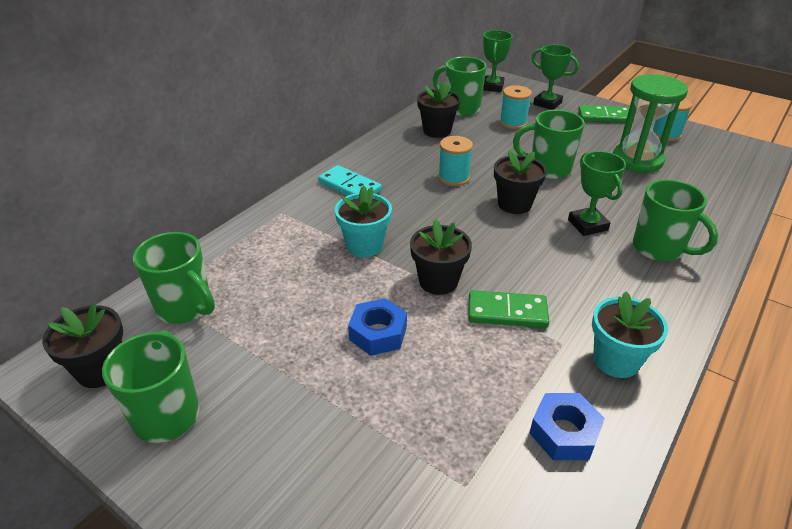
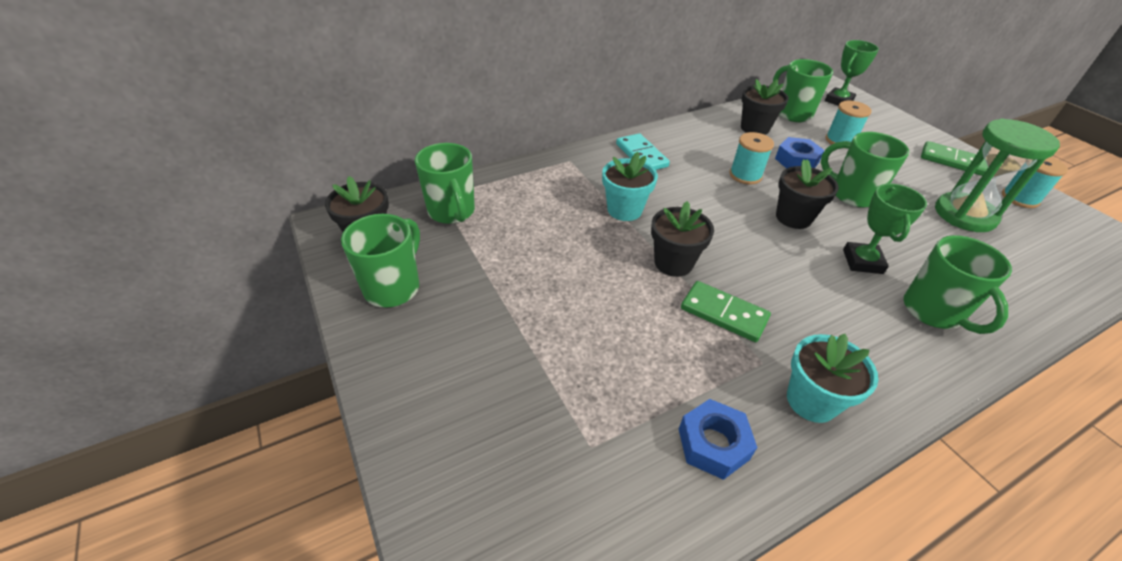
camera: 25 degrees right, 5 degrees up
(378, 333) = (592, 288): blue nut -> blue nut (796, 161)
(547, 103) = (891, 131): green trophy -> none

